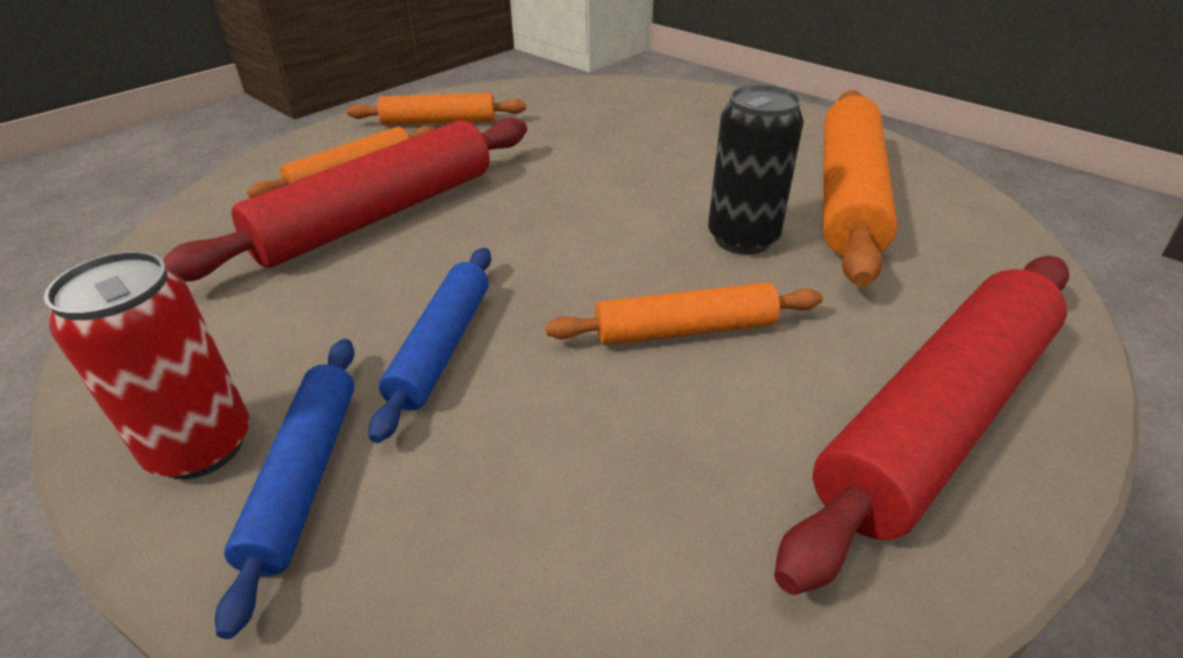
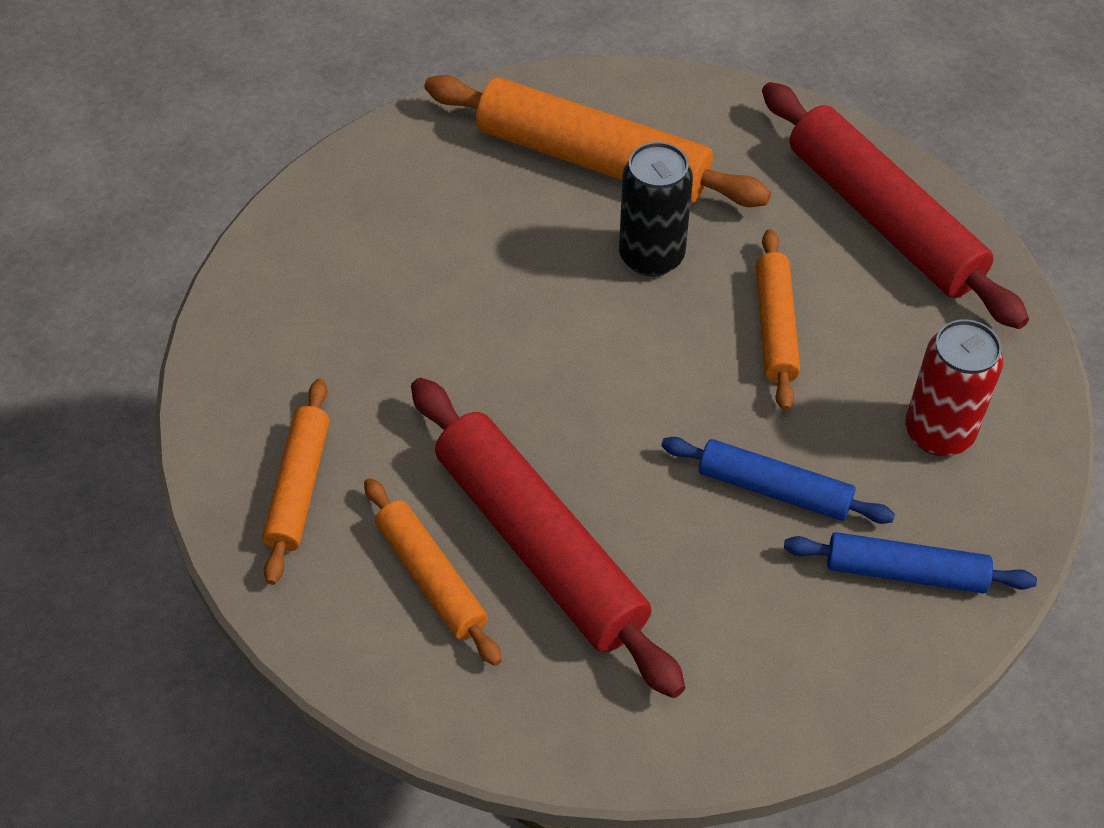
camera: 80 degrees left, 15 degrees up
(201, 447) = (871, 644): red can -> red can (939, 432)

